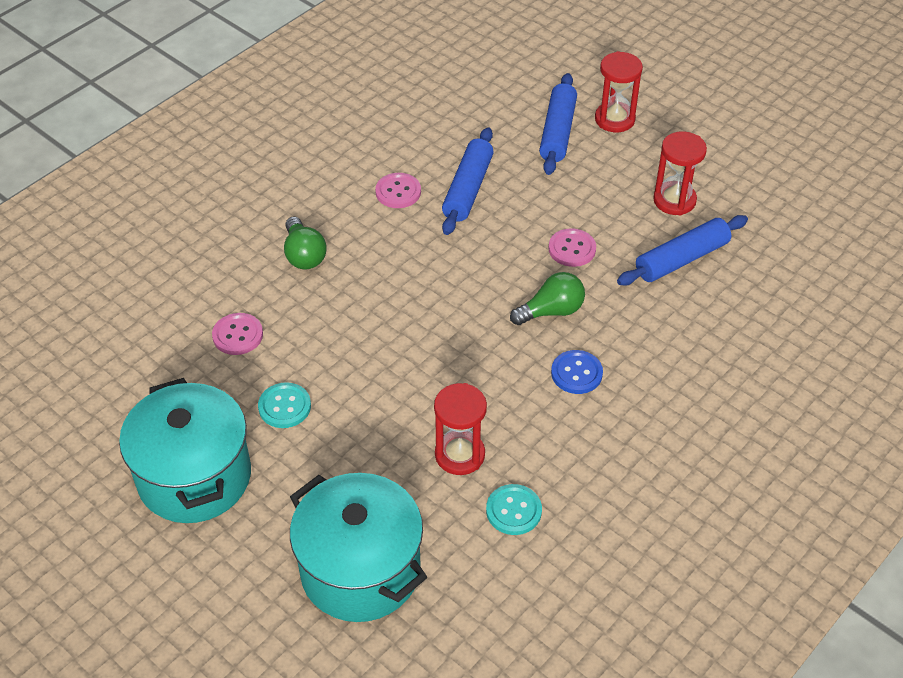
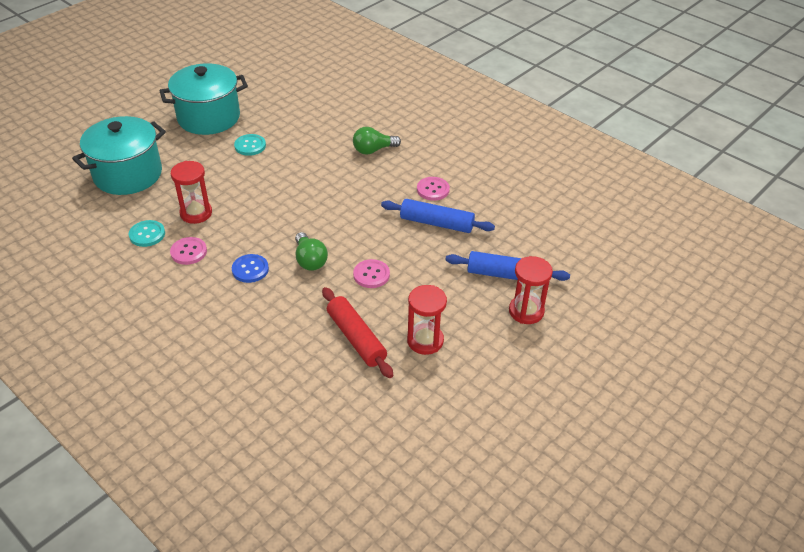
camera: 90 degrees right, 5 degrees down
(238, 335) = (308, 127): pink button -> pink button (189, 252)
(681, 259) = (356, 338): blue rolling pin -> red rolling pin

